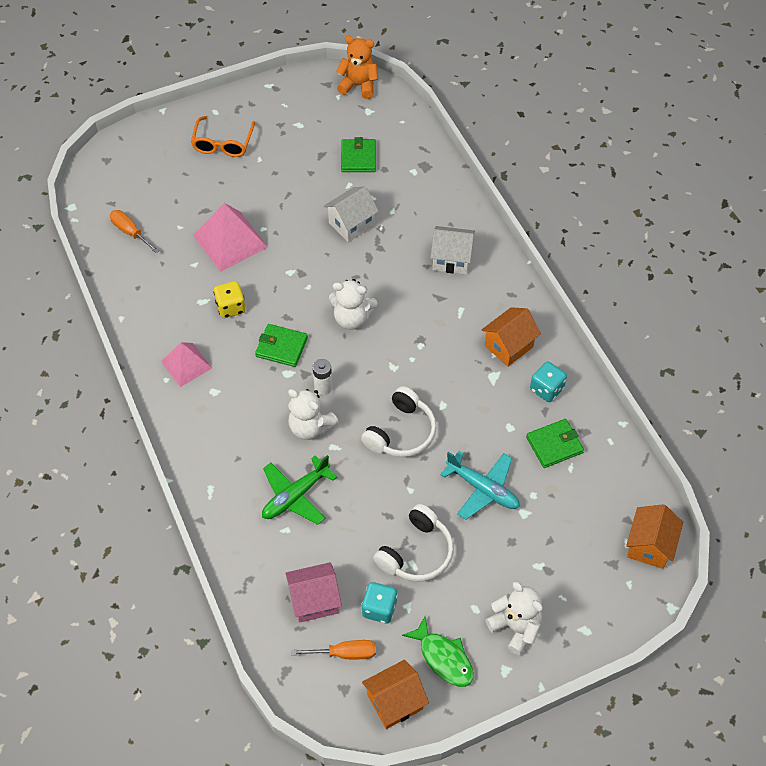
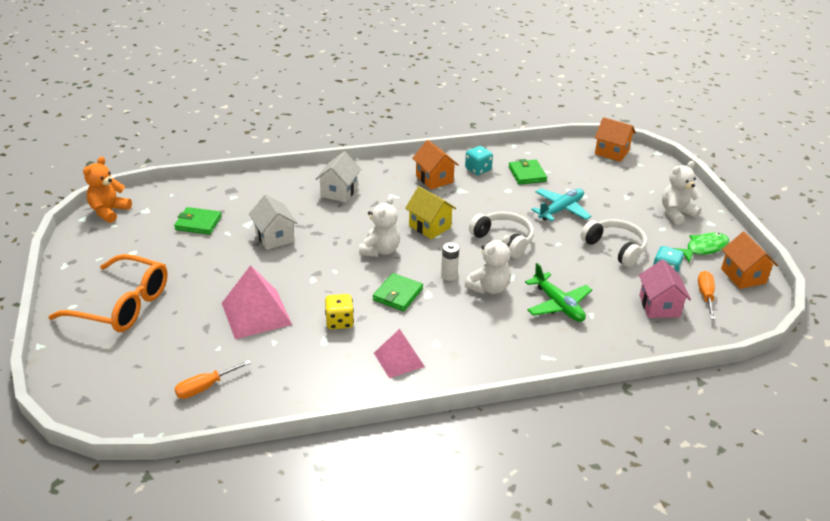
camera: 80 degrees left, 20 degrees down
(223, 143) = (122, 305): orange glasses -> orange glasses, size x1.54
(408, 356) = (430, 226): none -> yellow house

